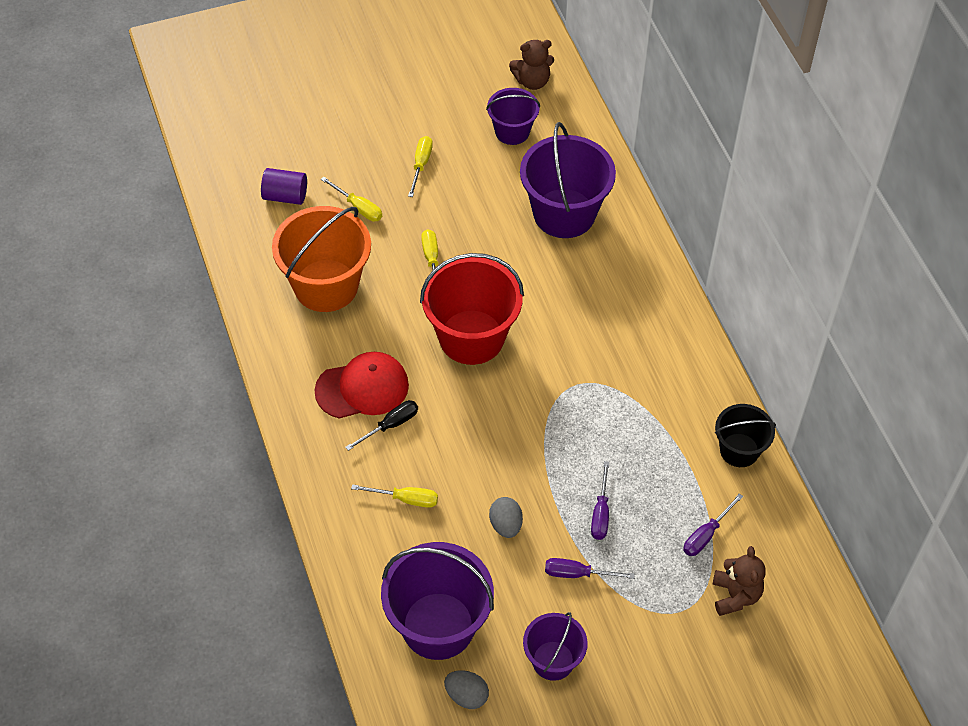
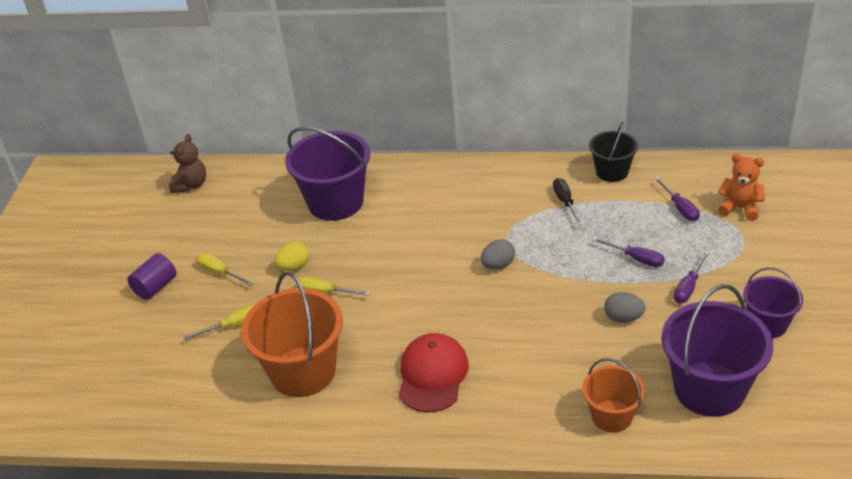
camera: 60 degrees left, 15 degrees down
(285, 196) = (179, 375): purple cylinder -> purple cylinder (155, 287)
(370, 550) = (611, 416): none -> orange bucket
(390, 425) = (483, 366): black screwdriver -> black screwdriver (565, 202)
(405, 499) = (567, 376): yellow screwdriver -> none
(455, 220) = (294, 267): none -> yellow egg
(466, 696) = (787, 389): grey egg -> grey egg (498, 265)
(471, 337) = (422, 288): red bucket -> none
(512, 131) = (231, 209): purple bucket -> none
(735, 595) = (740, 208): brown teddy bear -> orange teddy bear

